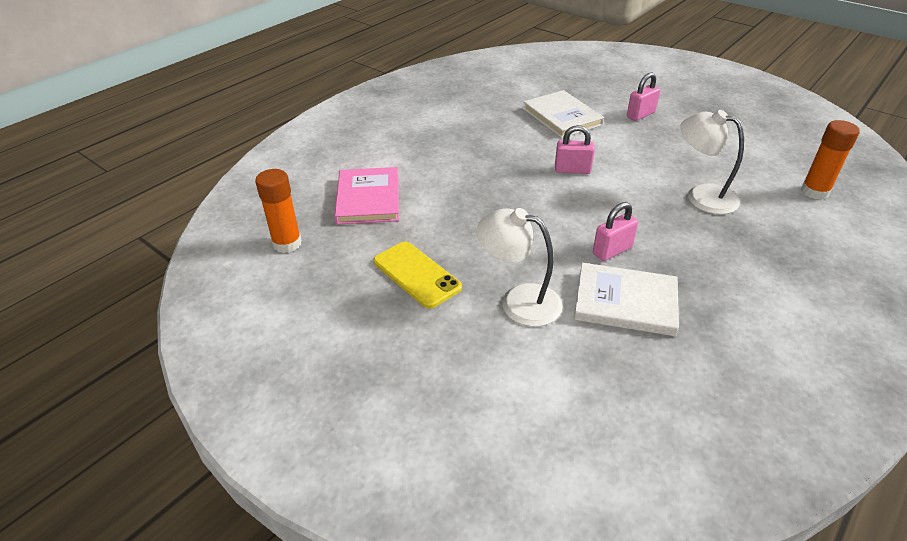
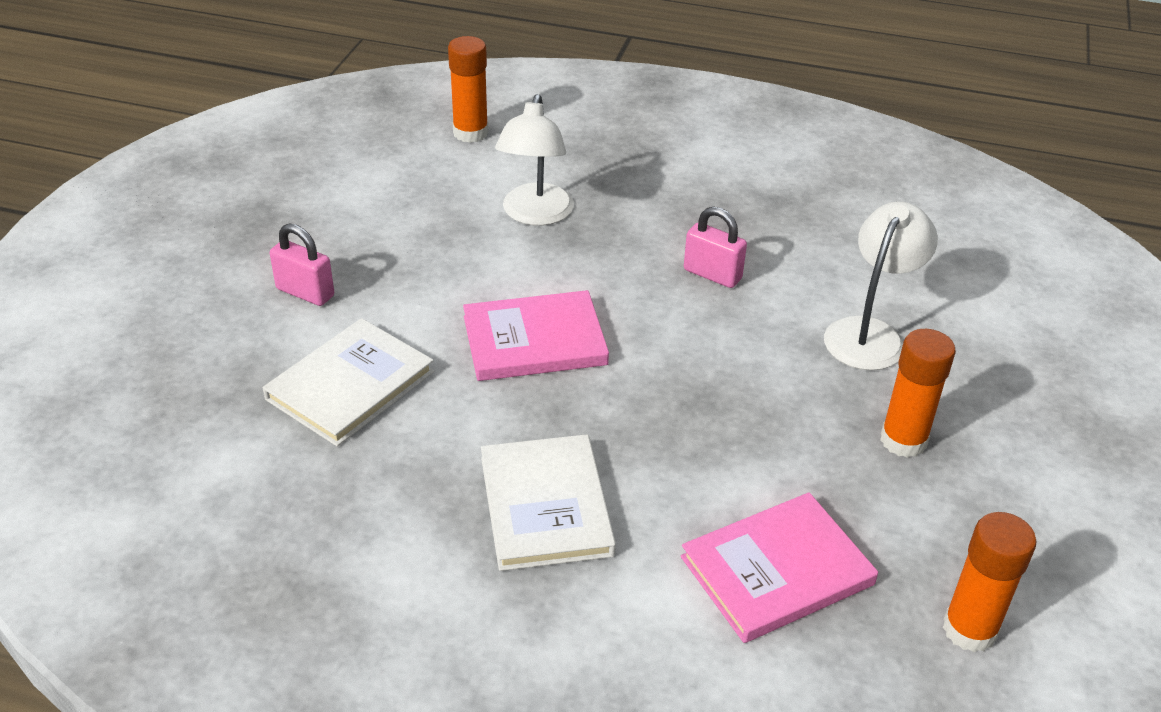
camera: 115 degrees left, 0 degrees up
(416, 274) = (903, 440): yellow phone -> orange glue stick
(518, 301) = (870, 333): white lamp -> white lamp turned 150 degrees counterclockwise
(572, 170) = (534, 341): pink padlock -> pink book
(625, 302) = (800, 253): white book -> white book (546, 506)

